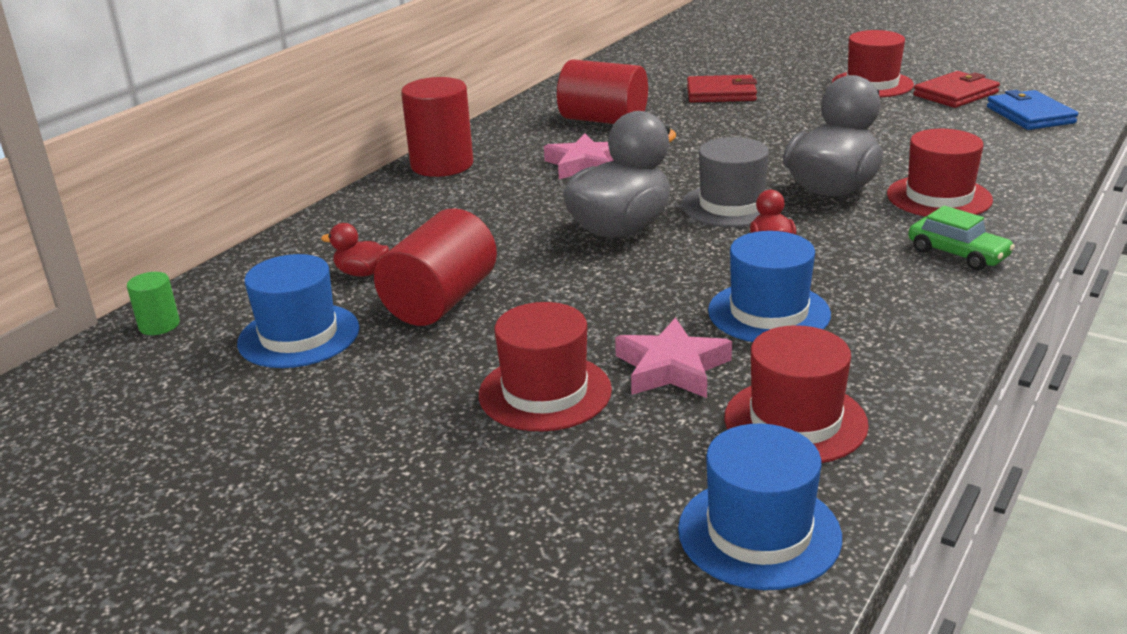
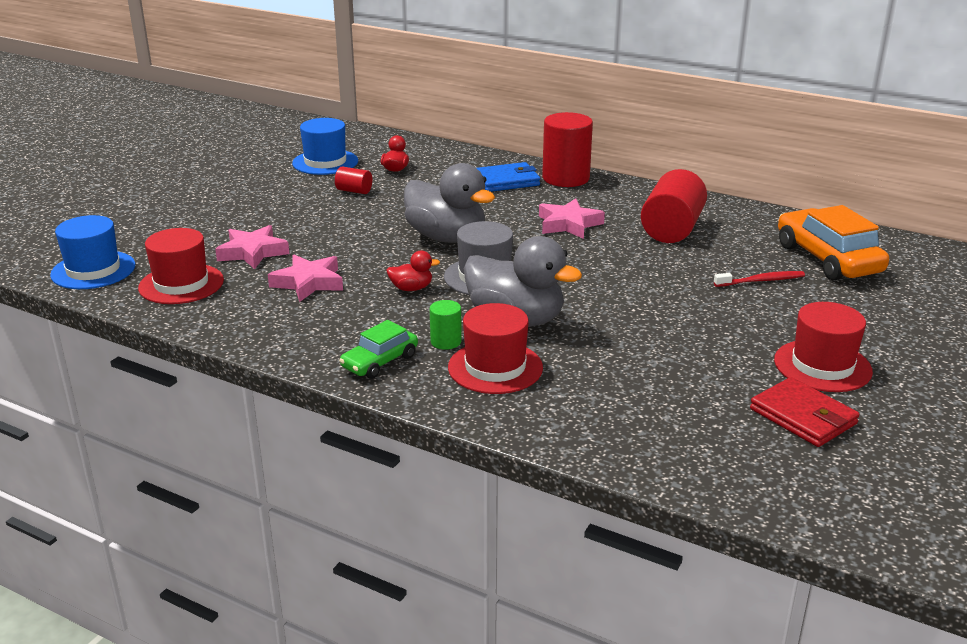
camera: 85 degrees right, 0 degrees up
(159, 325) = (347, 133): green cylinder -> green cylinder (446, 341)
(441, 301) = (354, 191): red cylinder -> red cylinder, size x0.49
(545, 392) = (242, 221): red hat -> none
(672, 70) = (827, 259): none -> orange car
(721, 93) = (761, 281): red wallet -> red toothbrush
(768, 312) = (308, 283): blue hat -> pink star
(1030, 115) = (737, 457): blue wallet -> blue wallet (506, 181)

